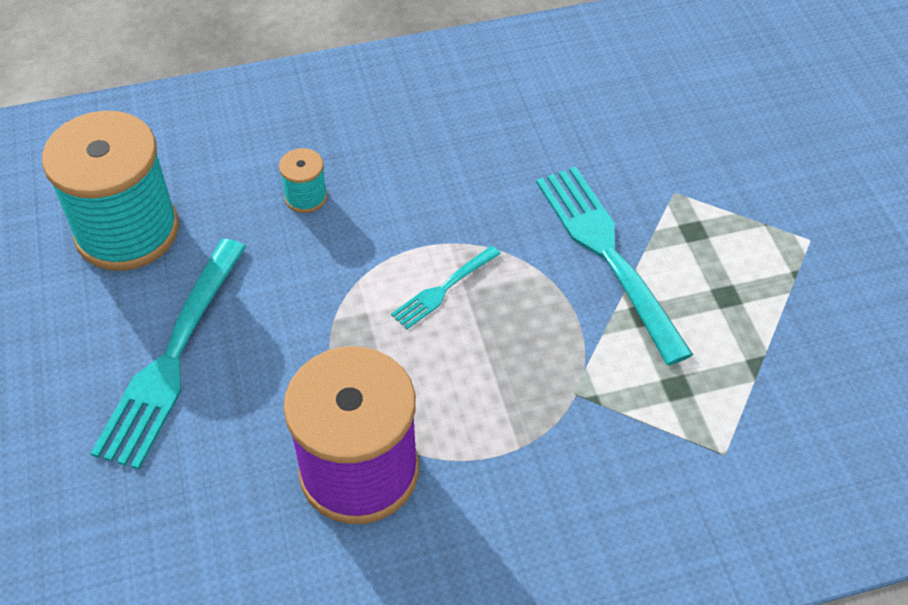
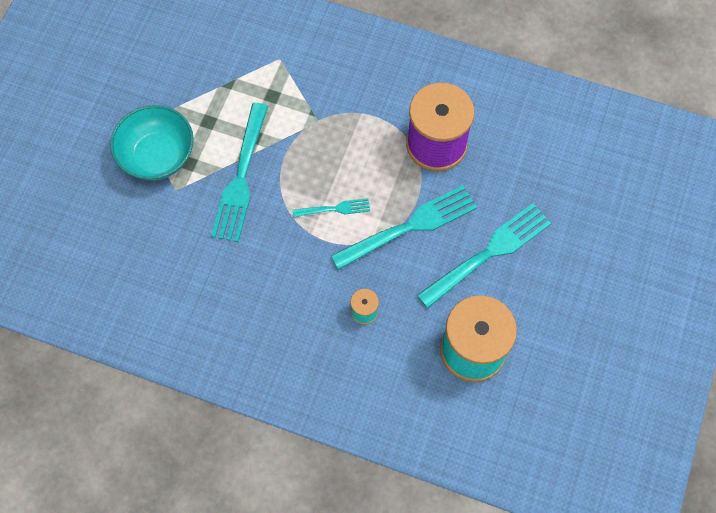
camera: 145 degrees left, 15 degrees up
(317, 325) = (408, 227): none -> turquoise fork
(742, 216) = (157, 156): none -> turquoise bowl

